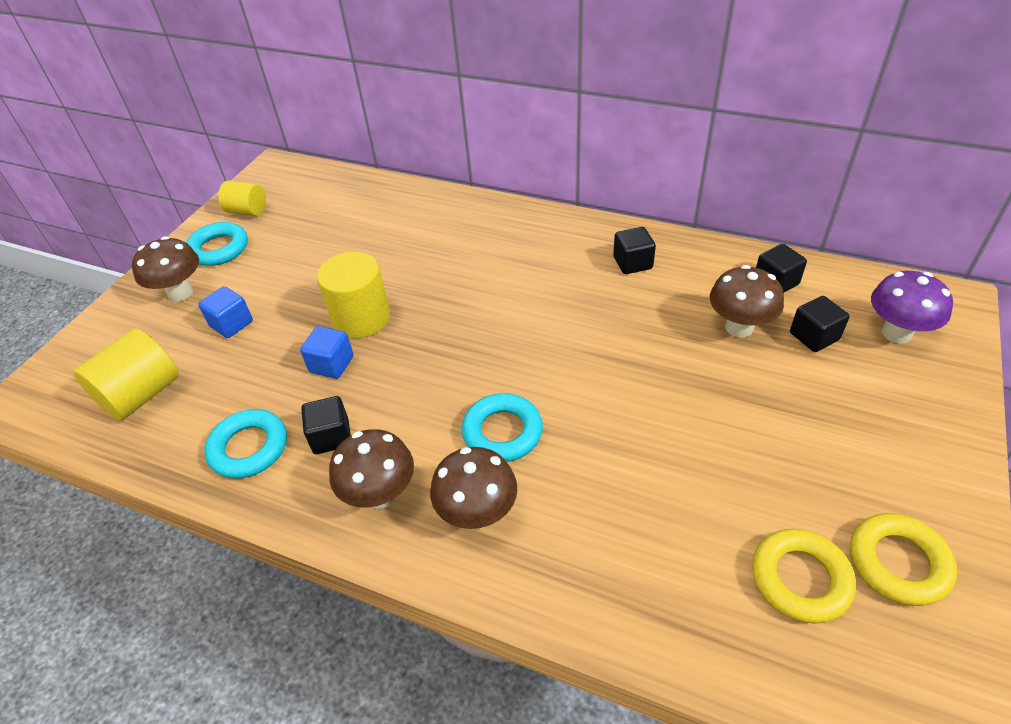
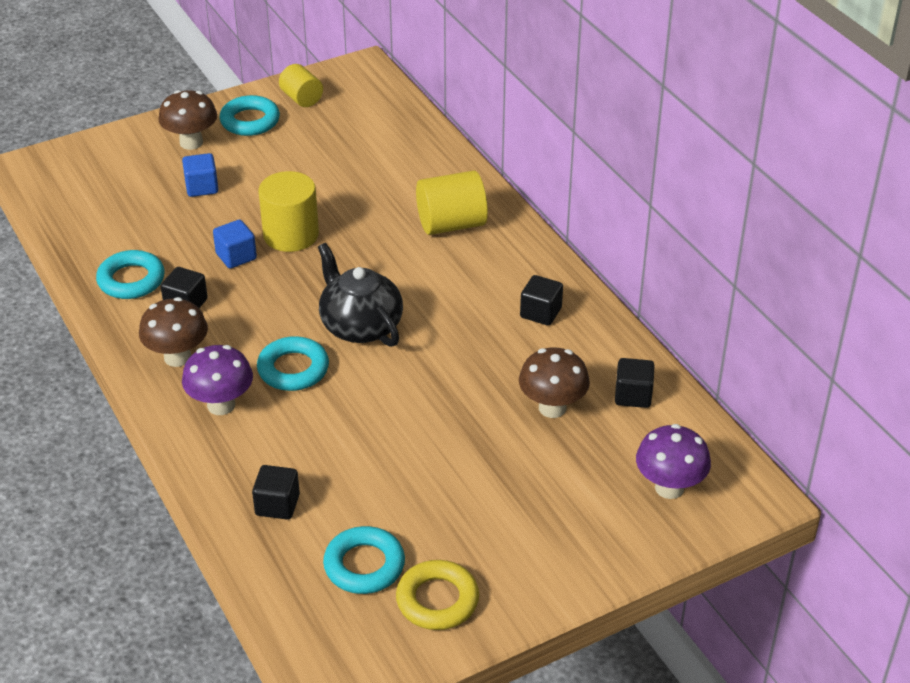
camera: 35 degrees right, 5 degrees down
(141, 394) = (101, 205): yellow cylinder -> yellow cylinder (451, 224)
(477, 513) = (221, 405): brown mushroom -> purple mushroom
(512, 357) = (360, 326): none -> black teapot
(800, 579) = (364, 565): yellow ring -> turquoise ring
(814, 336) = (599, 449): black cube -> black cube (277, 505)

